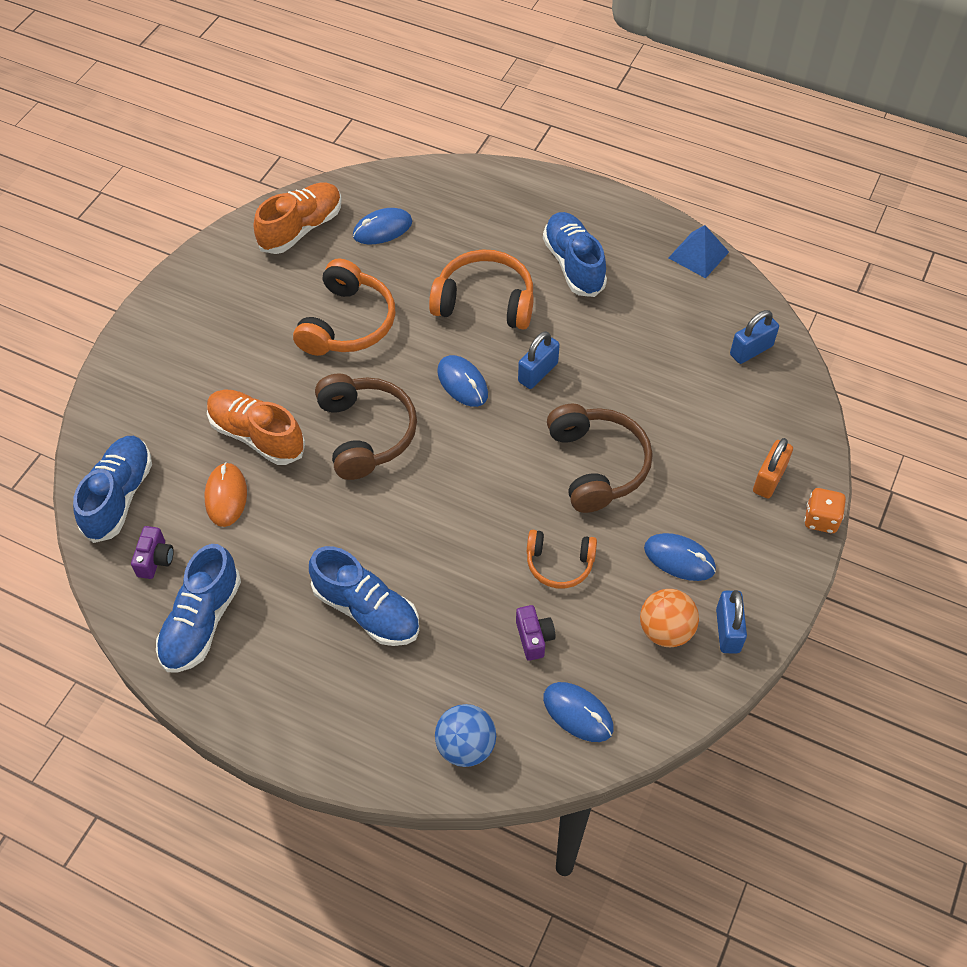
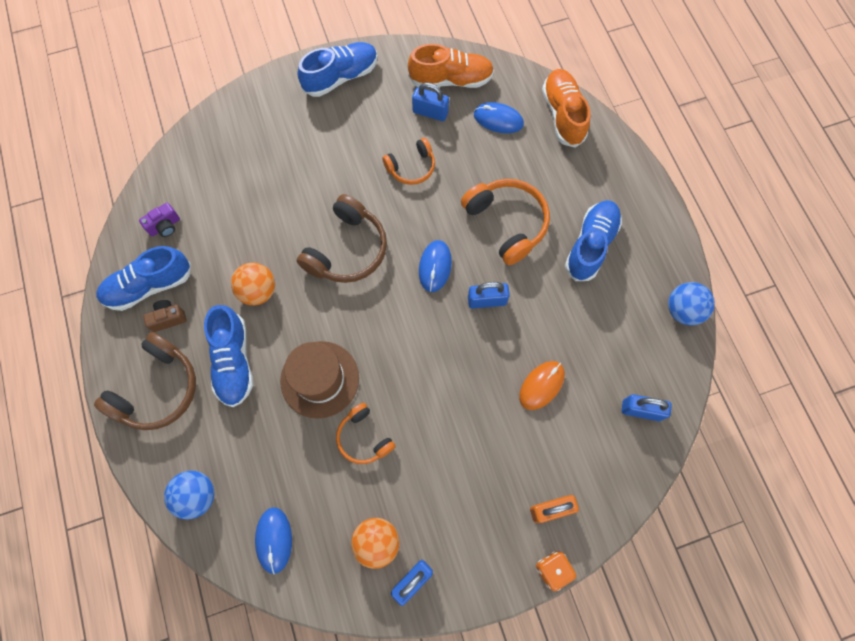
camera: 45 degrees right, 15 degrees up
(119, 497) = (185, 171): blue shoe -> blue shoe (341, 77)
(226, 496) = (236, 220): orange mouse -> orange mouse (541, 385)
(256, 632) = (168, 318): none -> brown camera
(257, 436) = (289, 197): orange shoe -> orange shoe (563, 115)
(313, 268) = (430, 112): none -> blue padlock
(320, 534) = (258, 291): none -> orange ball
(347, 323) = (411, 167): orange headphones -> orange headphones, size x0.61
(465, 554) = (320, 379): none -> brown hat
(534, 638) = (300, 469): purple camera -> none
(597, 465) = (454, 396): brown headphones -> brown headphones (157, 389)
(679, 558) = (436, 505): blue mouse -> none
(698, 255) = (682, 310): blue pyramid -> blue ball

